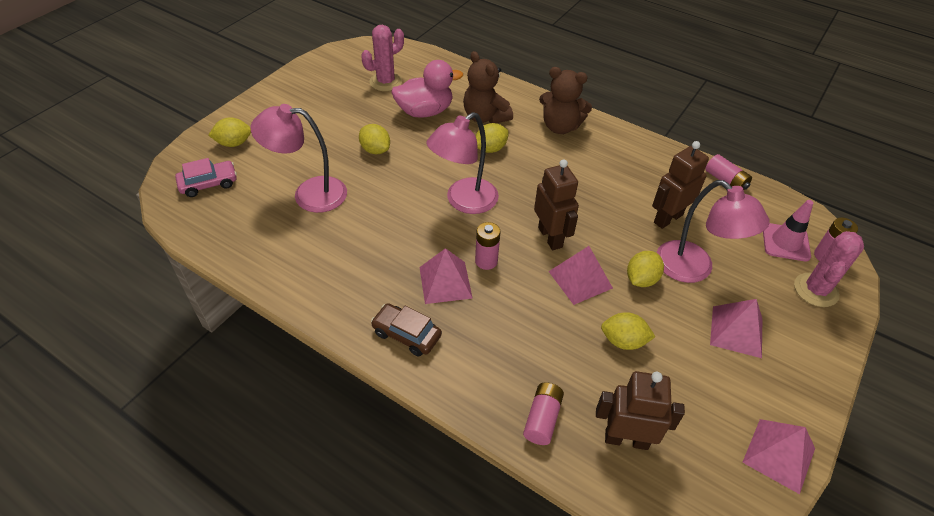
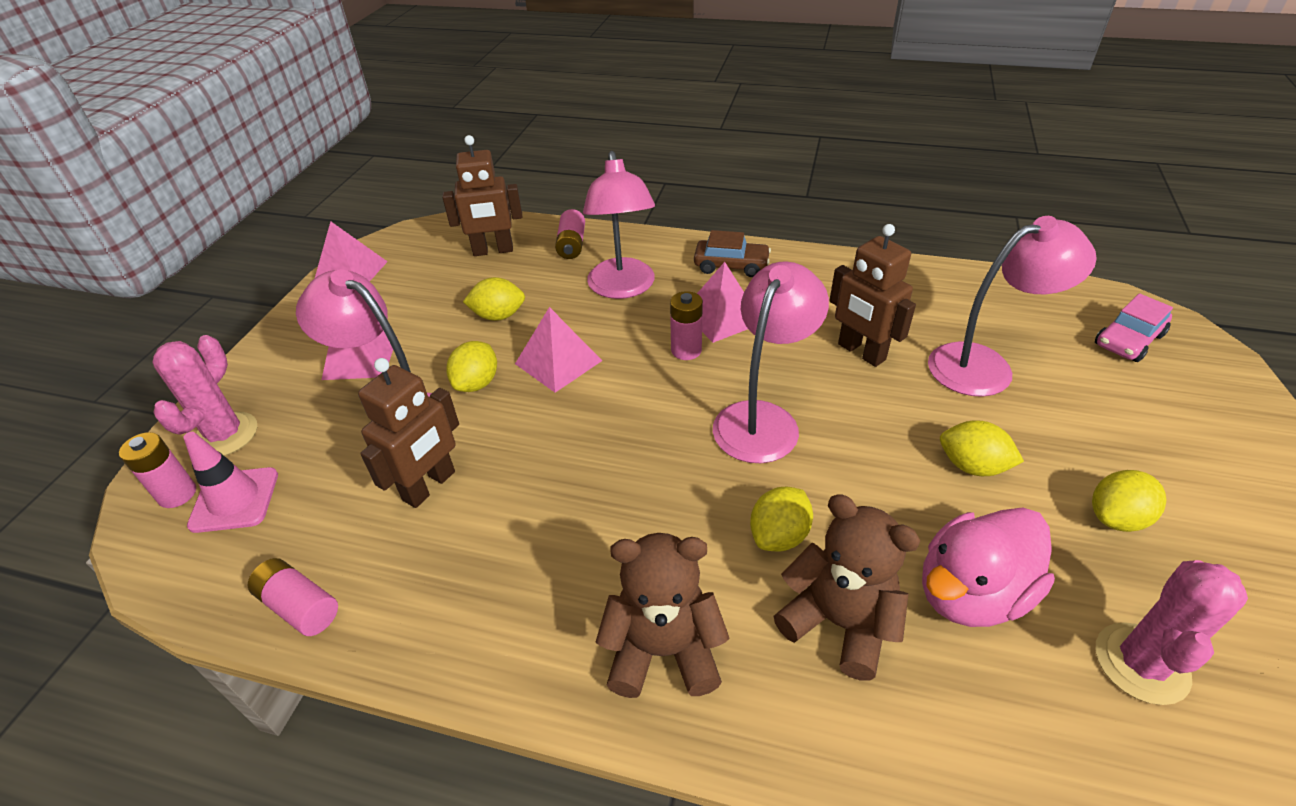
camera: 165 degrees right, 5 degrees down
(234, 143) = (1194, 407): yellow lemon -> yellow lemon (1116, 518)
(511, 338) = (622, 288): none -> pink lamp
(550, 237) = (612, 403): brown robot -> brown robot (861, 352)

